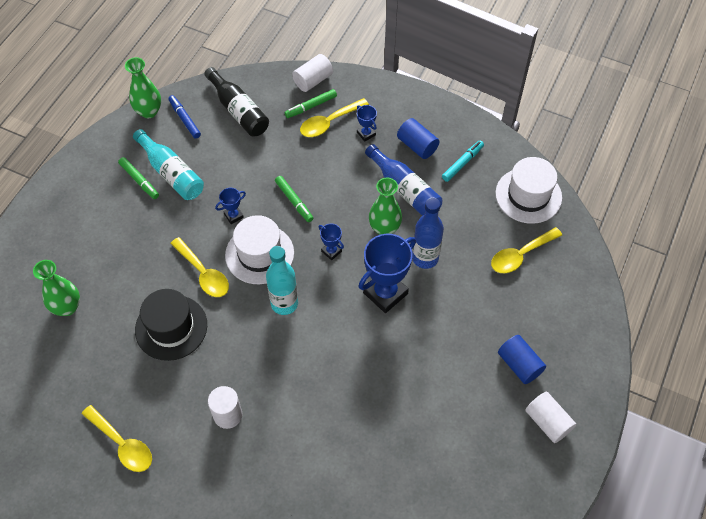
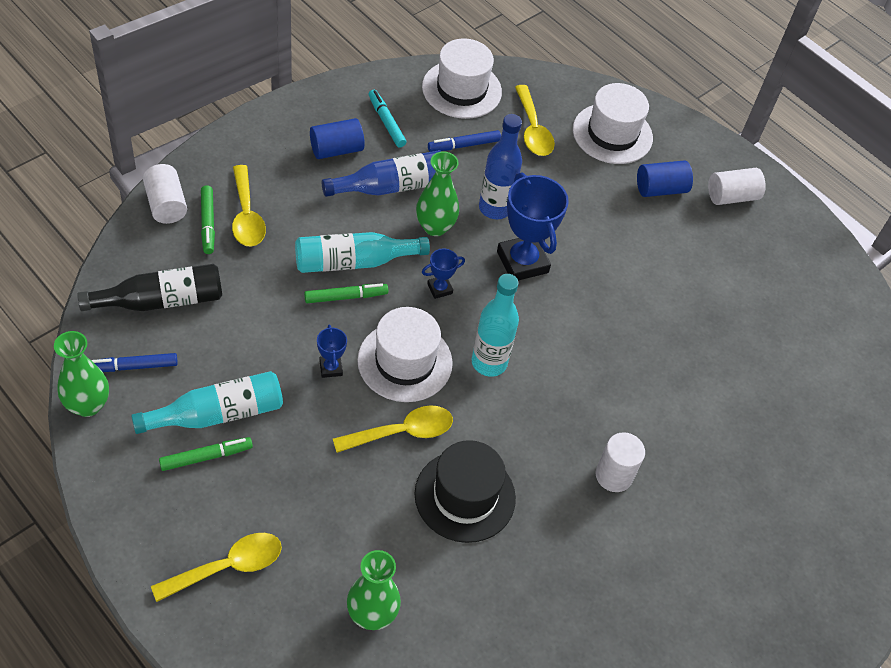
camera: 75 degrees left, 5 degrees down
(122, 444) = (609, 606): yellow spoon -> yellow spoon (228, 566)
(326, 194) = (354, 262): none -> turquoise bottle
(366, 134) = (288, 188): blue trophy -> none
(473, 217) = (464, 145): none -> blue marker
(555, 311) = (612, 134): none -> white hat

